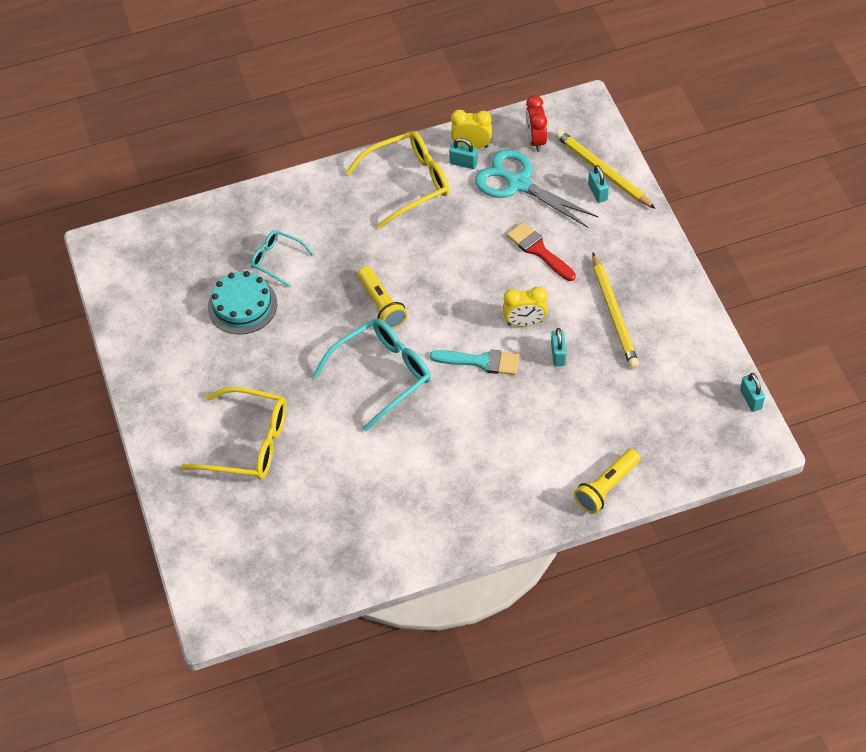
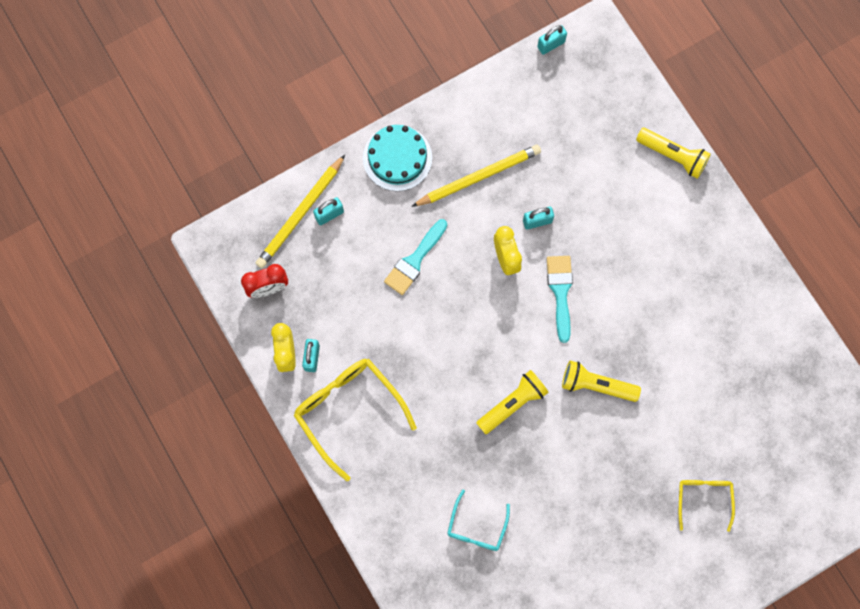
camera: 105 degrees left, 20 degrees up
(242, 305) = (542, 549): turquoise cake -> turquoise cake (397, 158)
(247, 443) = (703, 499): yellow glasses -> yellow glasses, size x0.56
(381, 375) = (596, 385): turquoise glasses -> yellow flashlight
(519, 184) = (331, 295): turquoise scissors -> none
(538, 250) = (414, 260): red brush -> turquoise brush

